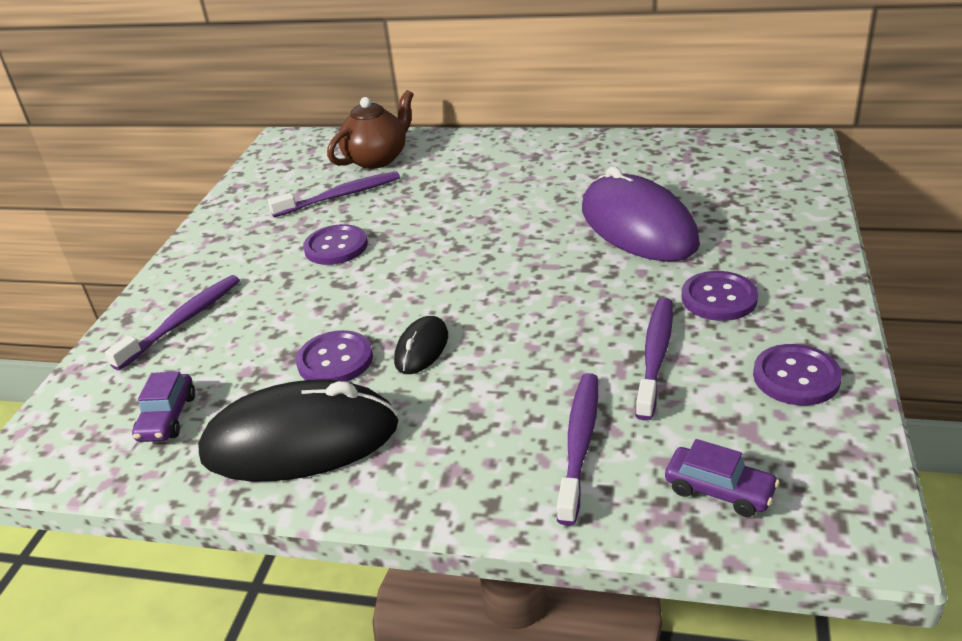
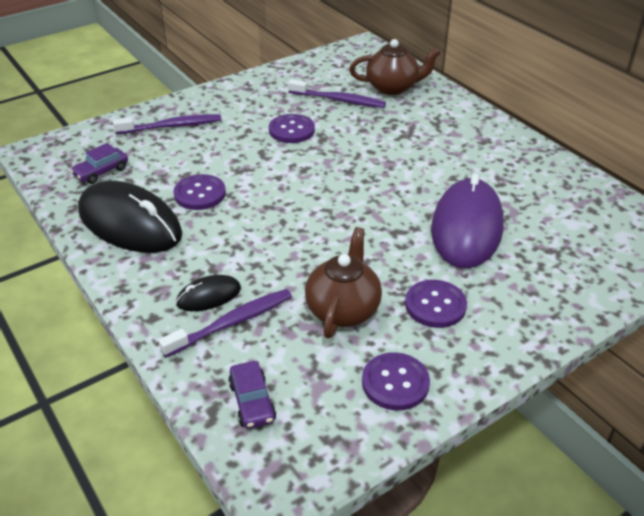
camera: 40 degrees right, 5 degrees up
(421, 348) = (243, 217): black mouse -> black mouse (208, 296)
(655, 356) = (343, 309): purple toothbrush -> brown teapot

